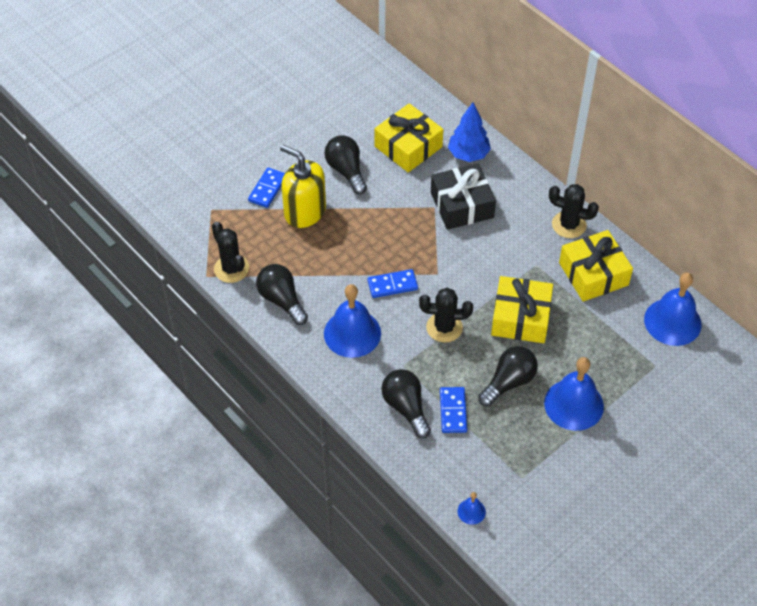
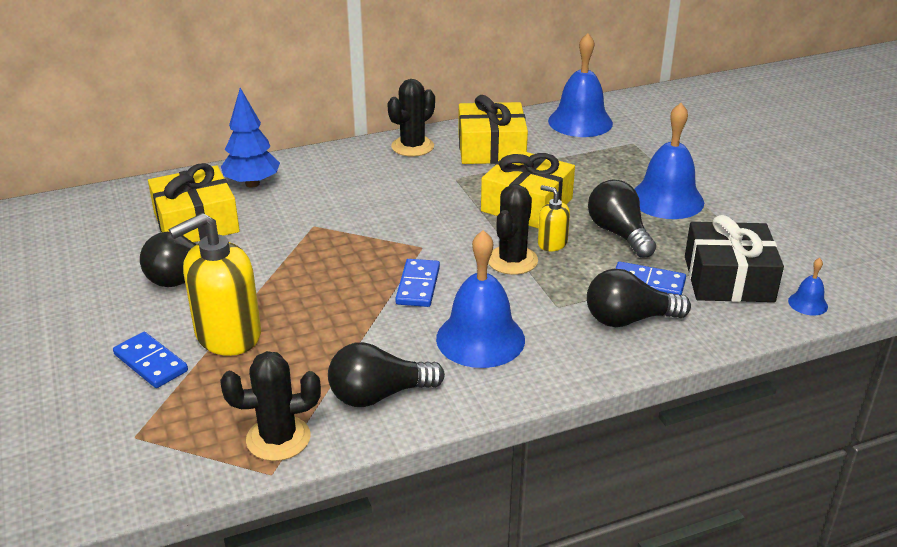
camera: 70 degrees left, 20 degrees down
(461, 205) = (327, 205): black gift -> black gift (728, 279)
(476, 345) = (552, 243): none -> yellow soap dispenser

